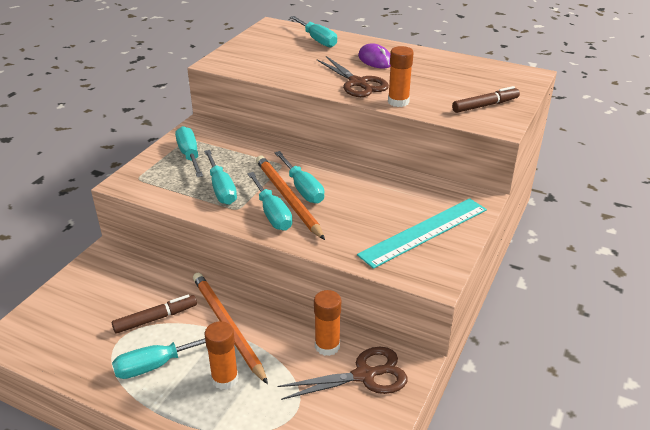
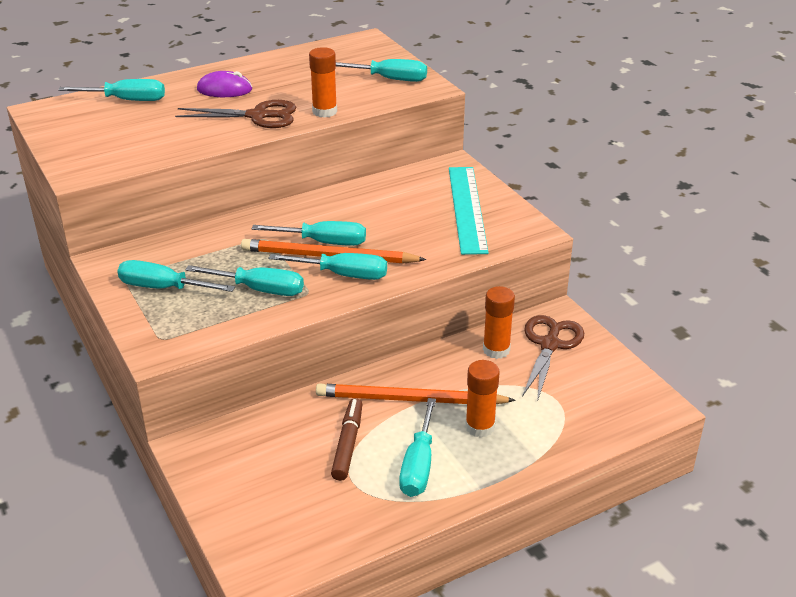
camera: 55 degrees left, 0 degrees up
(485, 105) = (389, 79): brown marker -> turquoise screwdriver

